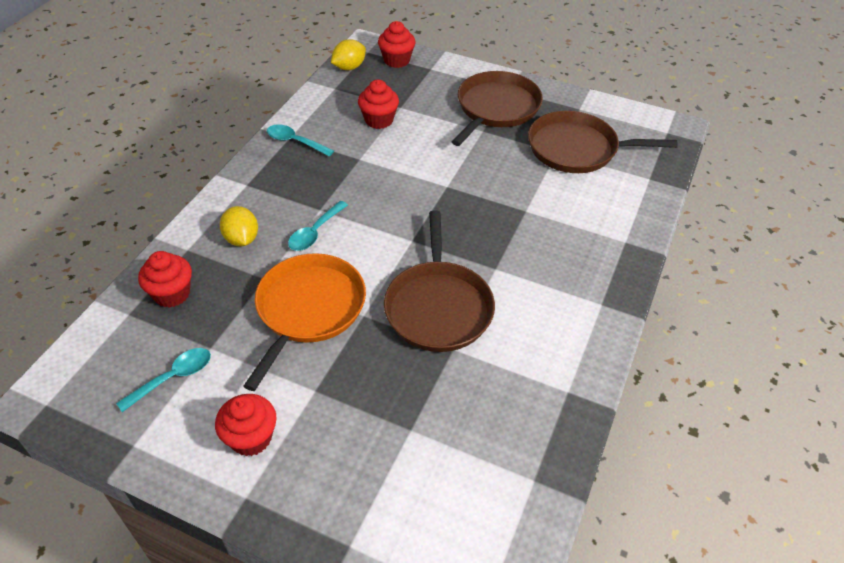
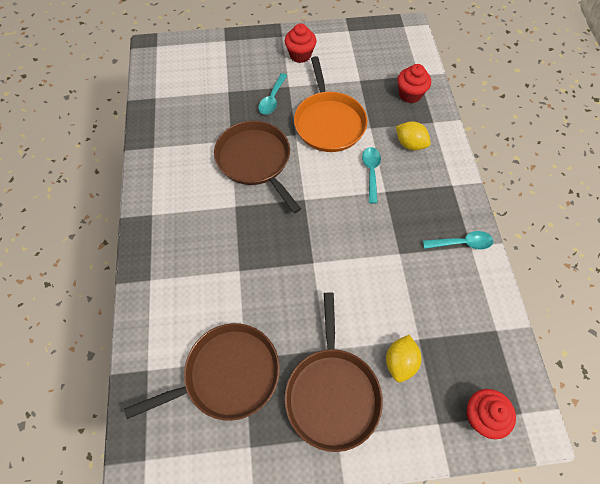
camera: 150 degrees right, 15 degrees up
(173, 378) = (362, 60): turquoise spoon -> turquoise spoon (272, 99)
(349, 67) = (513, 372): yellow lemon -> yellow lemon (400, 362)
(379, 120) = (422, 308): red cupcake -> none

